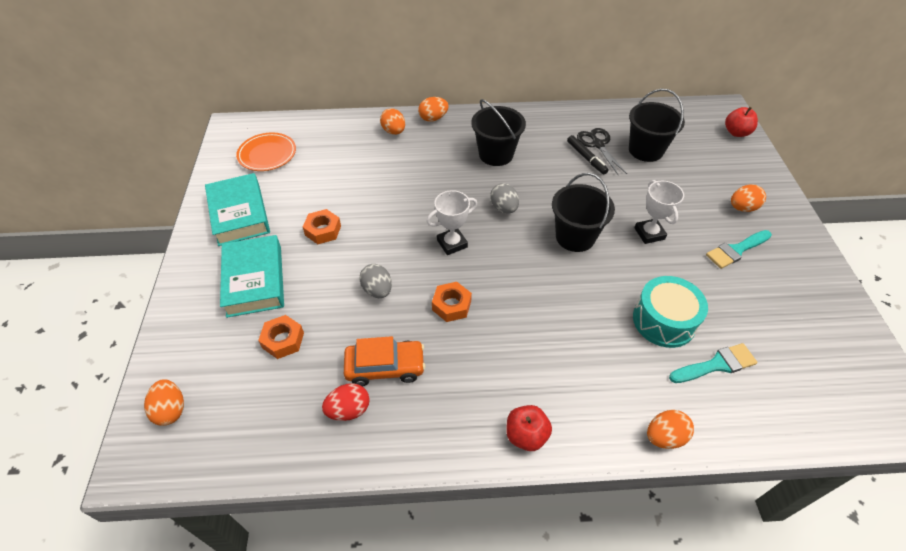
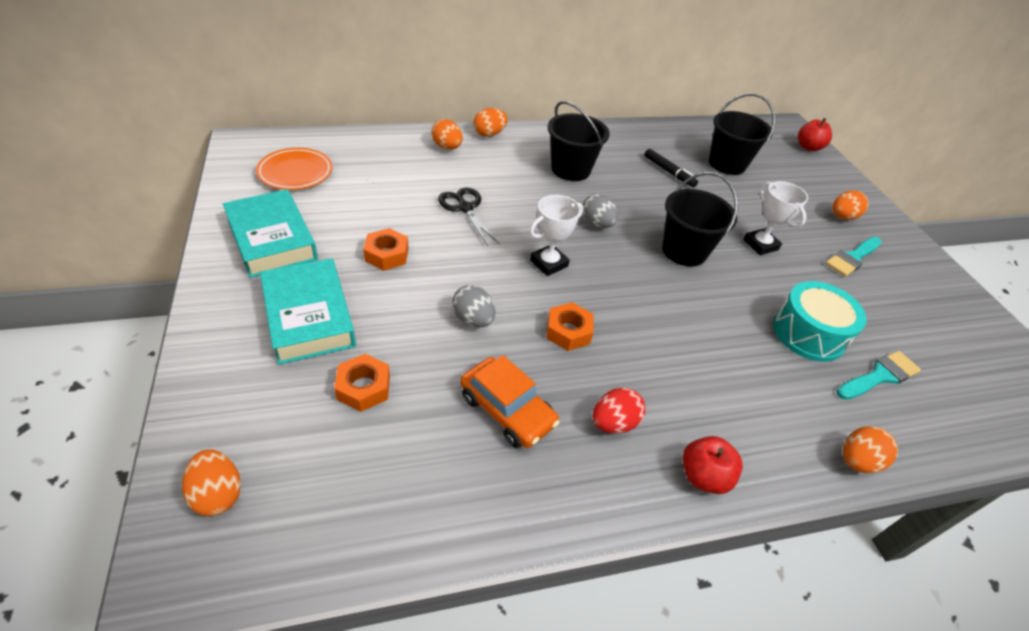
camera: 15 degrees left, 5 degrees down
(349, 410) = (473, 468): red egg -> red egg (613, 423)
(385, 367) = (507, 410): orange car -> orange car turned 60 degrees clockwise
(598, 144) = (676, 159): black scissors -> black scissors (465, 208)

